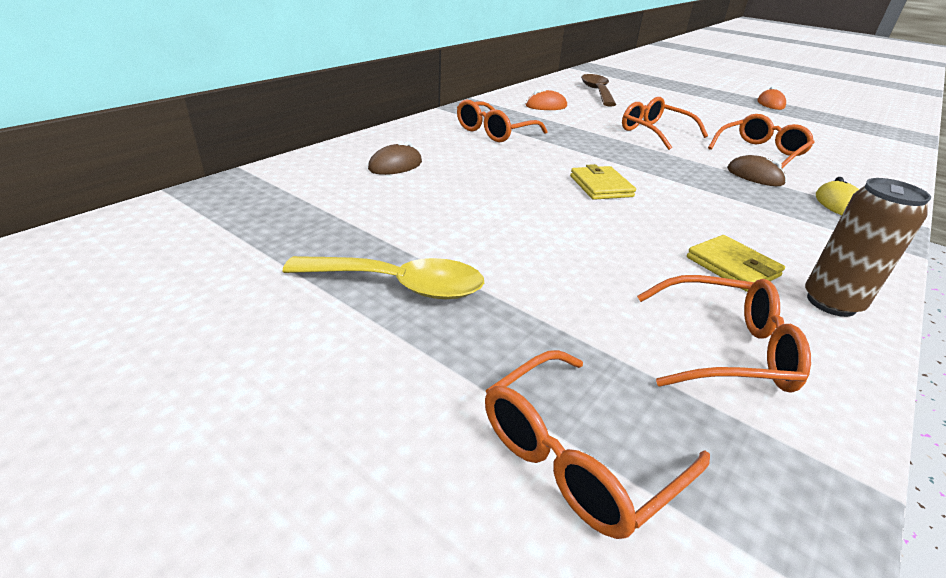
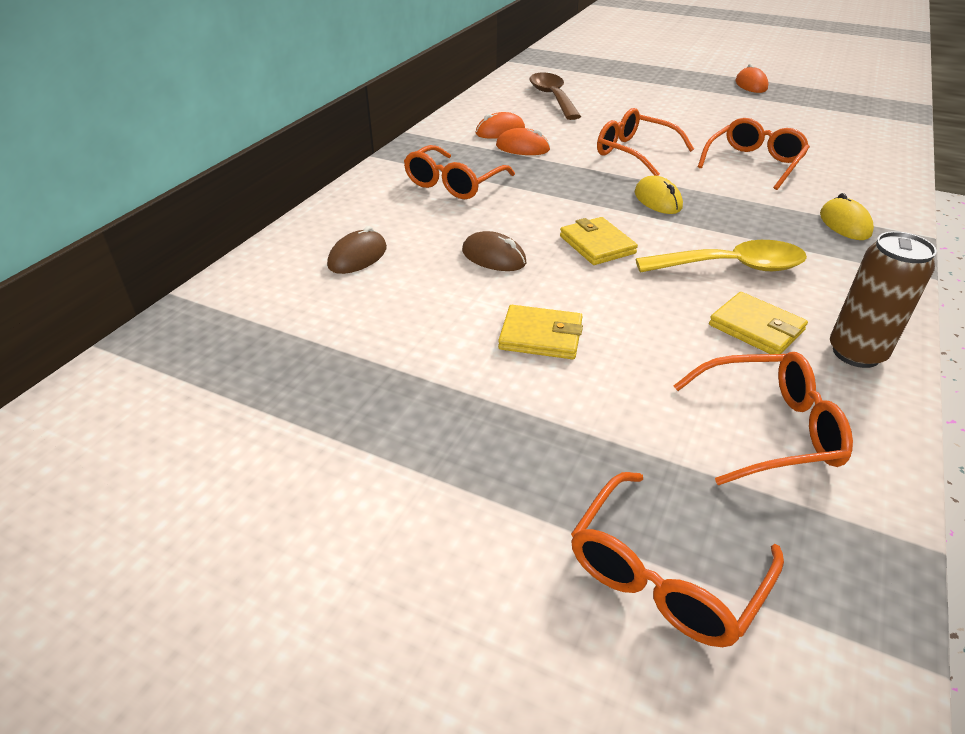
camera: 10 degrees left, 5 degrees up
(399, 285) = (428, 422): yellow spoon -> yellow spoon (732, 267)
(526, 241) = (540, 336): none -> yellow wallet
(560, 118) = (522, 148): none -> orange mouse
(665, 165) = (657, 200): none -> yellow mouse
(754, 176) = (754, 199): brown mouse -> brown mouse (494, 257)

